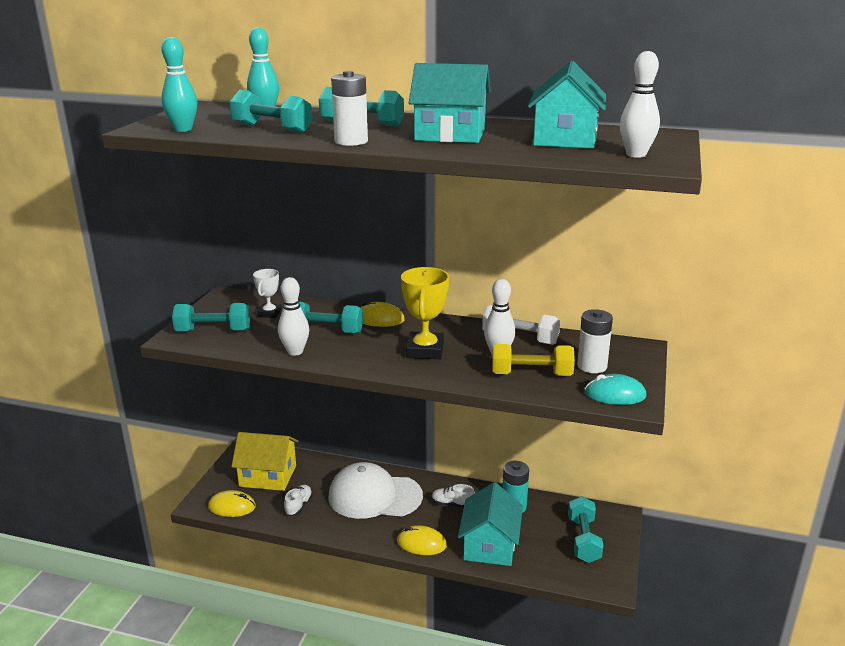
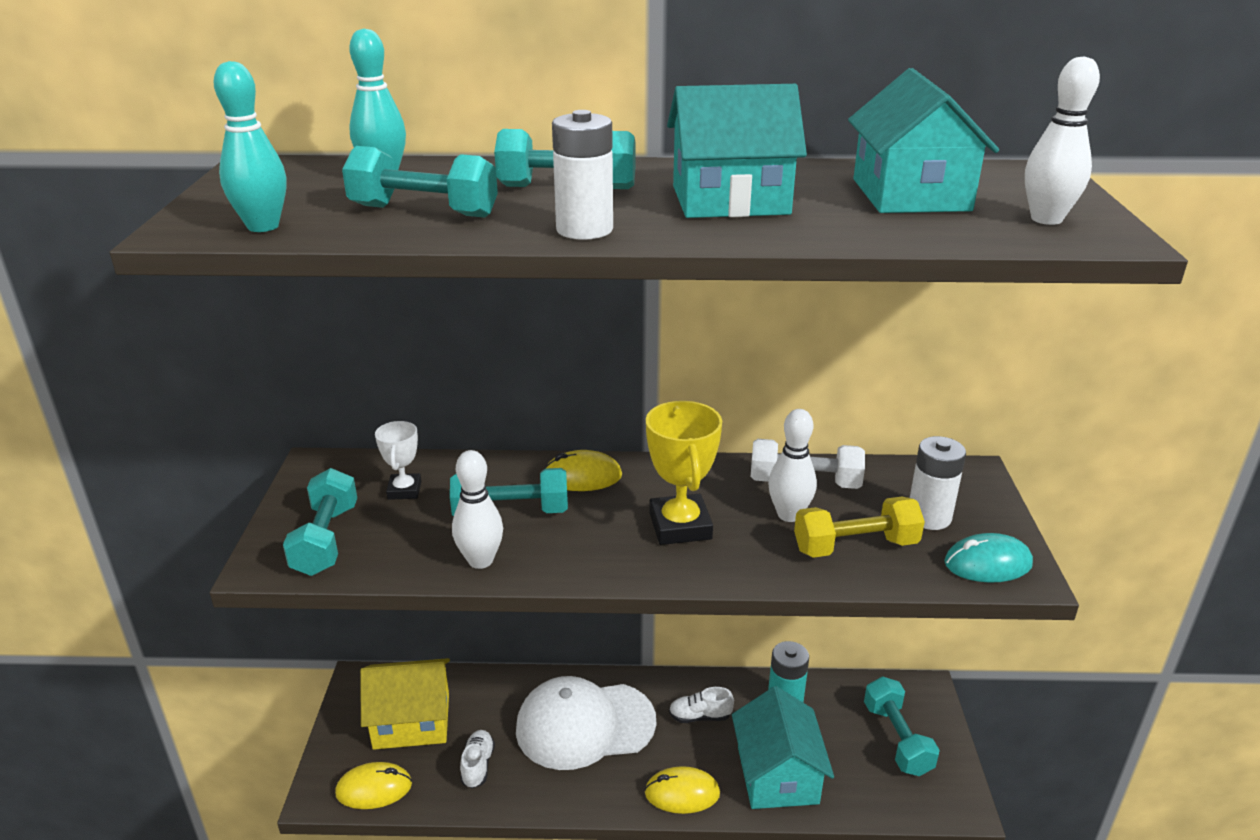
camera: 15 degrees left, 5 degrees up
(213, 331) = (326, 540): turquoise dumbbell -> turquoise dumbbell turned 75 degrees counterclockwise

